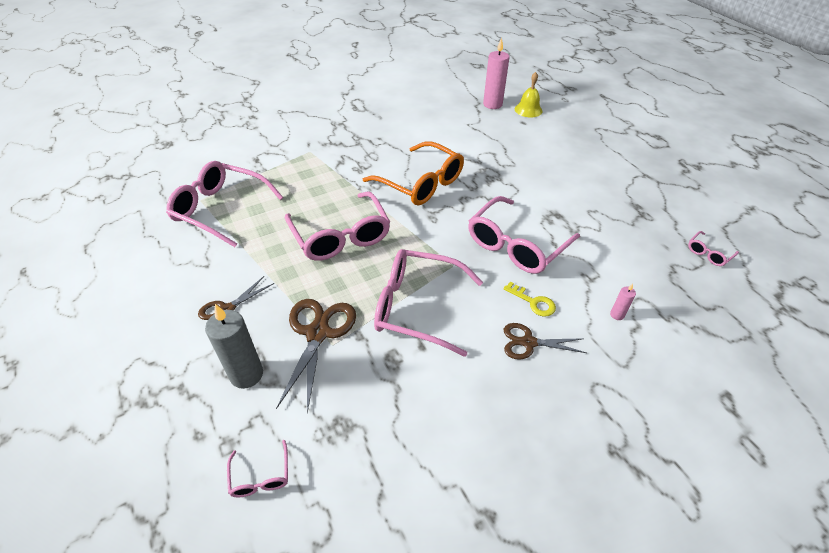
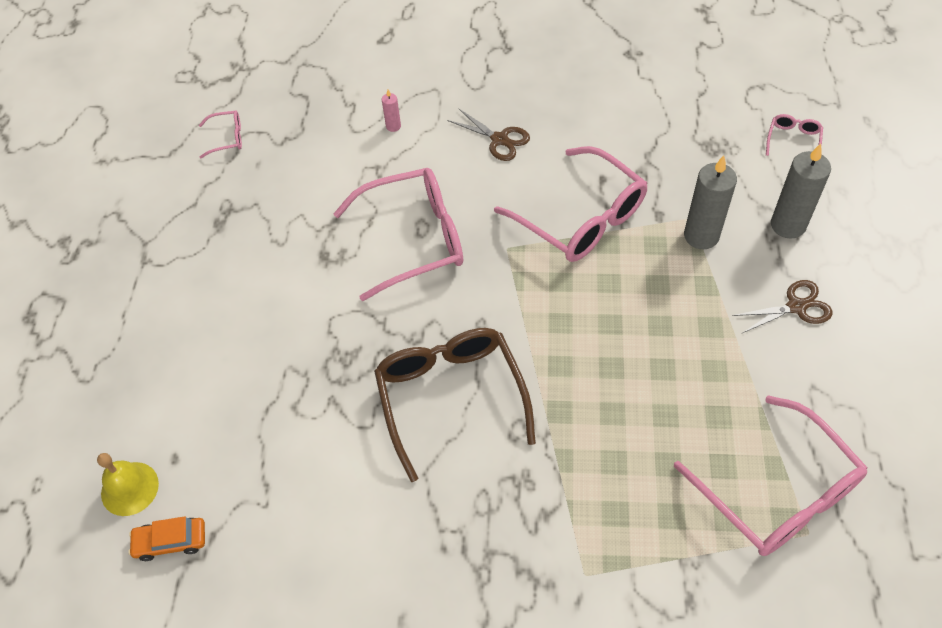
camera: 145 degrees left, 10 degrees up
(317, 333) = (701, 236): brown scissors -> grey candle
(340, 236) = (618, 353): pink glasses -> none
(421, 183) = (451, 397): orange glasses -> brown glasses
(492, 104) = (171, 541): pink candle -> orange car
(533, 302) = (459, 171): yellow key -> none

